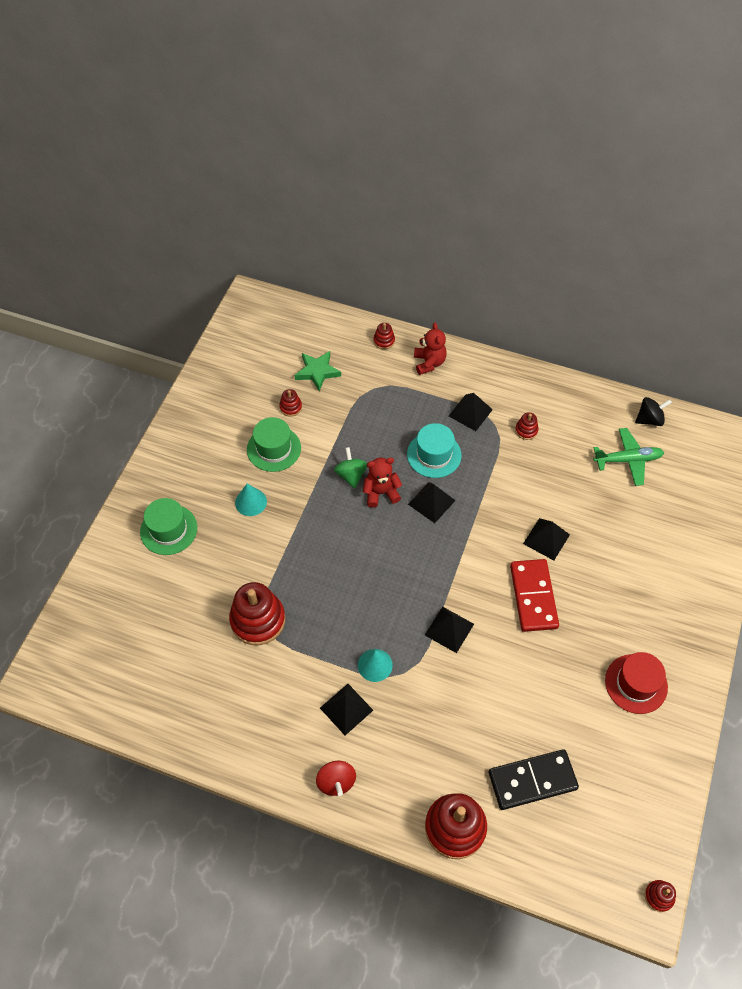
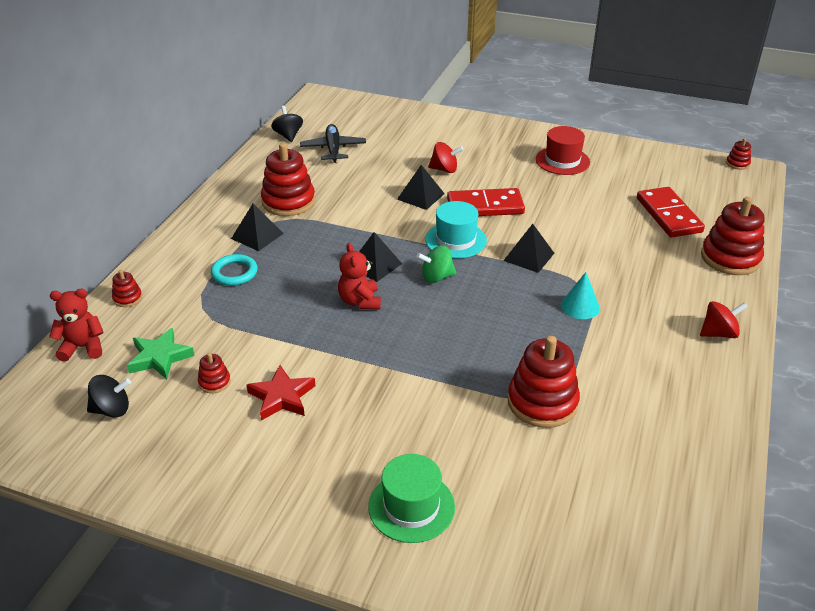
camera: 90 degrees left, 20 degrees down
(251, 502) = (367, 417): turquoise cone -> none
(267, 355) = (112, 410): none -> black spinning top
(274, 449) = (282, 397): green hat -> red star
(346, 709) = (636, 327): black pyramid -> none
(351, 475) = (332, 325): green spinning top -> green spinning top (436, 277)
(417, 403) = (234, 273): none -> turquoise ring
(429, 363) = (176, 263): red teddy bear -> red teddy bear (83, 347)
(434, 455) = (311, 262): turquoise hat -> turquoise hat (455, 240)
(526, 430) = (288, 201): red stacking toy -> red stacking toy, size x2.16
(532, 780) = (668, 215): black domino -> red domino
(600, 562) = (444, 169): none -> red spinning top
(628, 460) = (333, 149): green plane -> black plane

